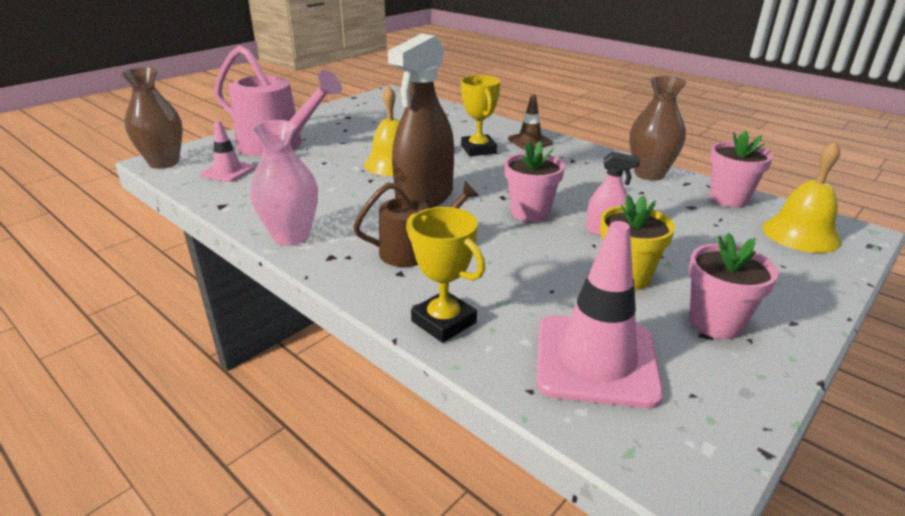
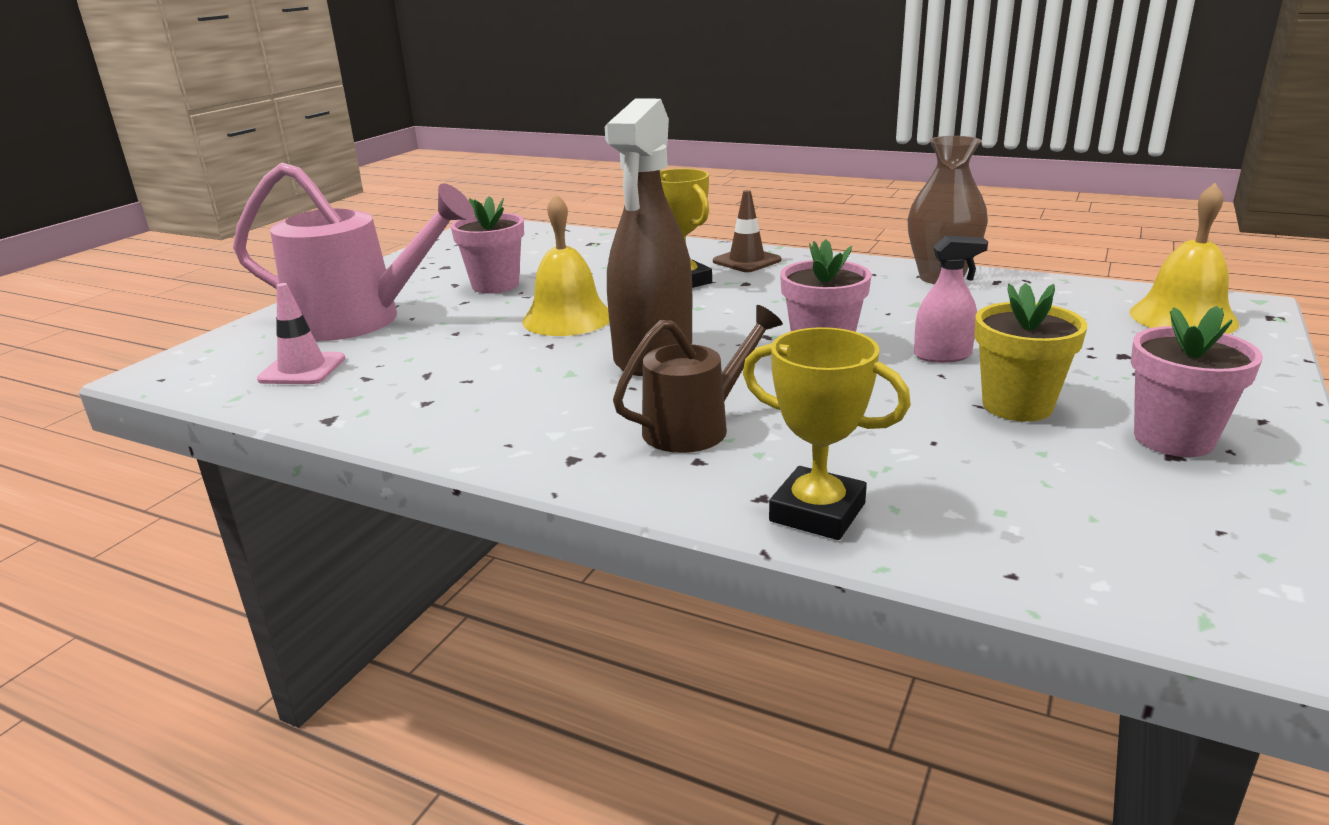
camera: 15 degrees left, 5 degrees down
(164, 163) = (174, 374): brown vase -> none
(291, 236) = (485, 442): pink vase -> none
(596, 360) = (1066, 516): pink traffic cone -> none
(728, 199) = (1064, 291): pink flower pot -> pink flower pot (495, 285)

